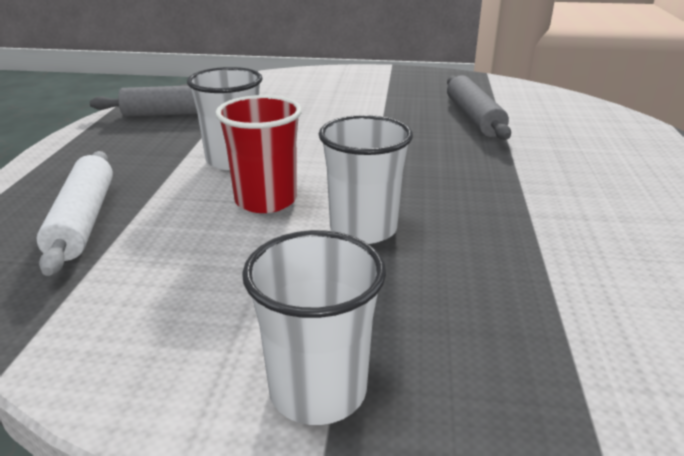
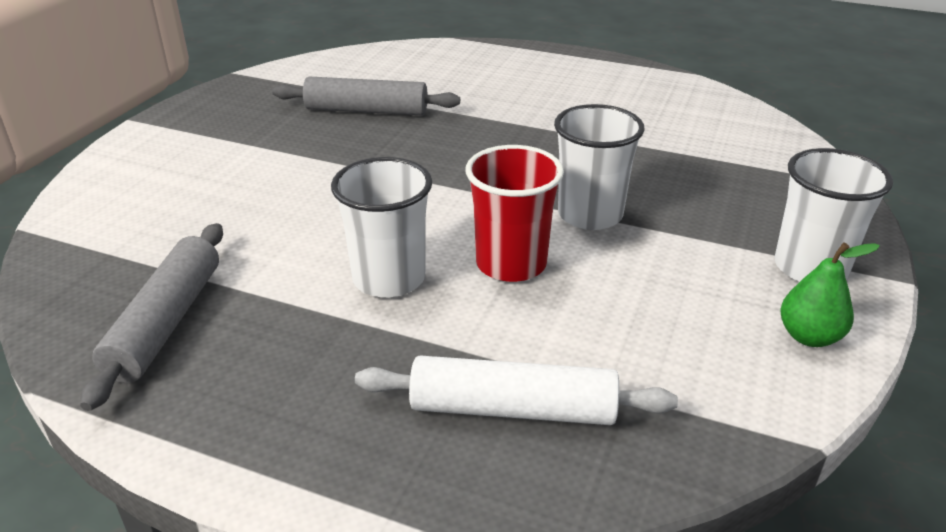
camera: 75 degrees left, 5 degrees up
(171, 382) = (809, 336): none -> green pear

